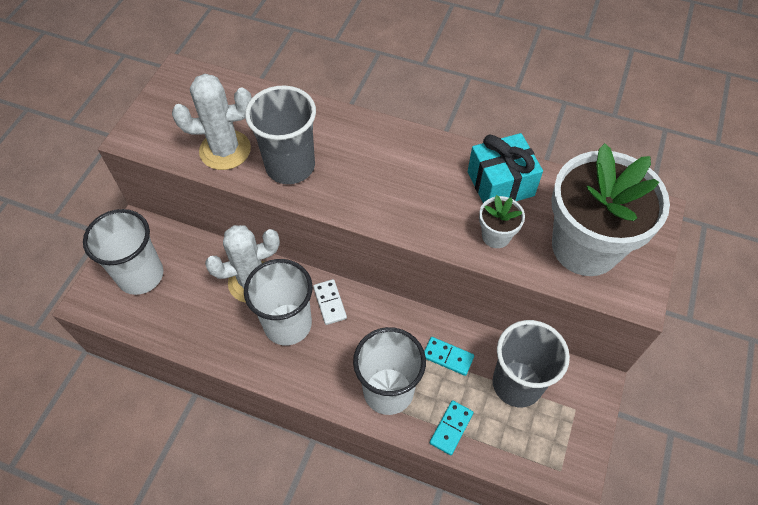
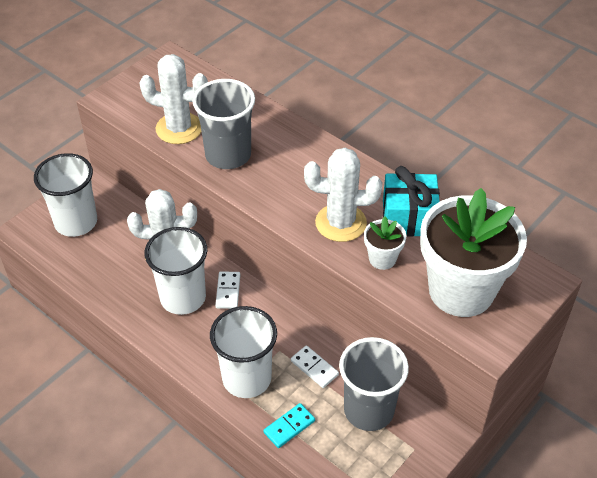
camera: 20 degrees right, 10 degrees down
(438, 209) = (341, 223): none -> white cactus
(448, 357) = (314, 368): turquoise domino -> white domino

